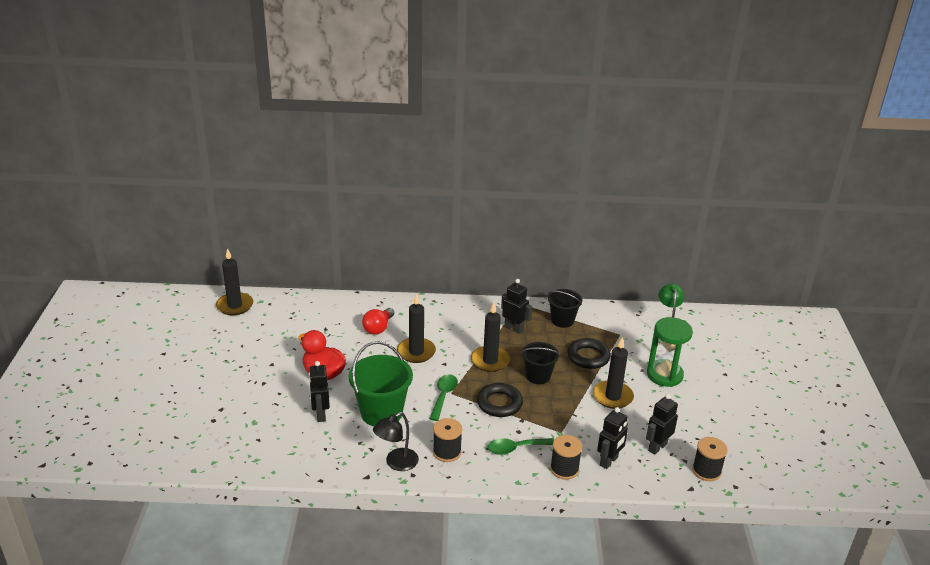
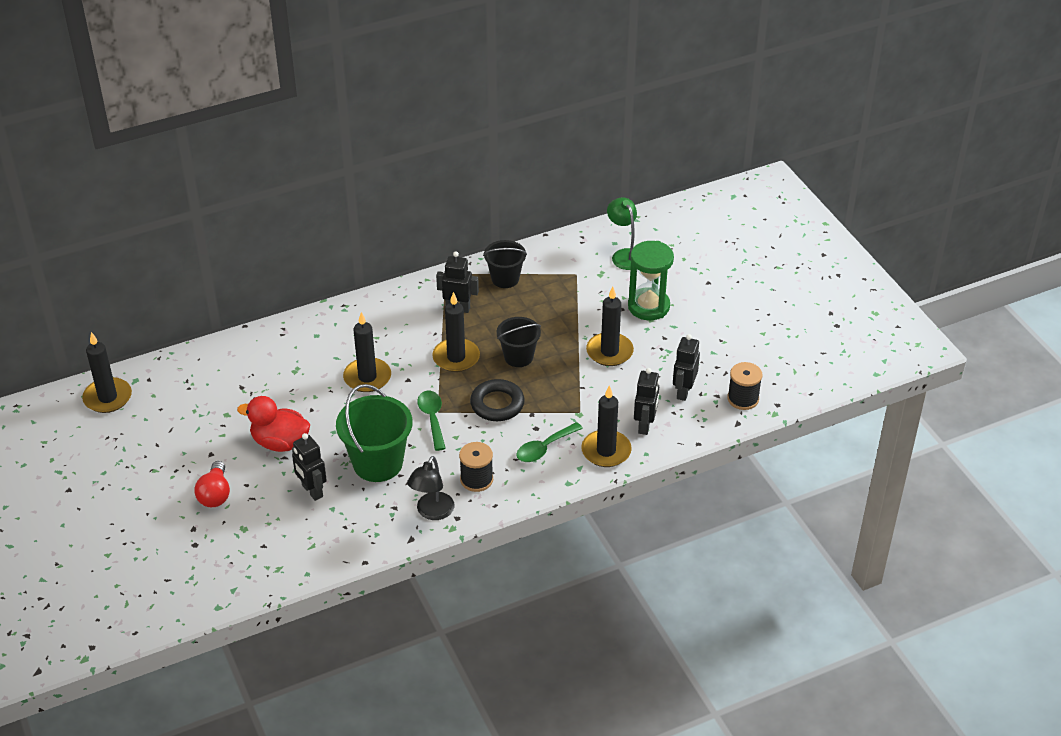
camera: 25 degrees left, 10 degrees up
(378, 328) = (303, 363): red light bulb -> red light bulb (215, 494)
(564, 469) = (606, 451): black spool -> black candle
(588, 357) = (558, 314): black ring -> none

